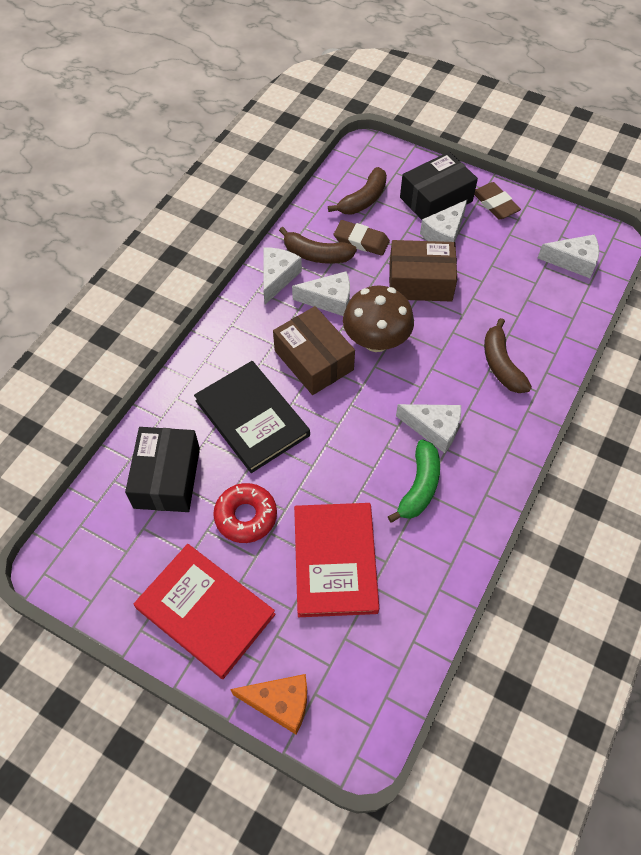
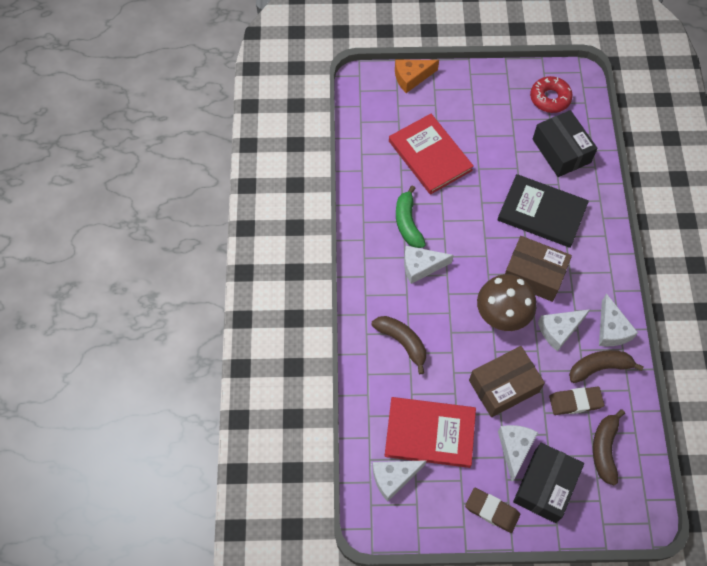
camera: 150 degrees right, 5 degrees up
(205, 611) = (481, 97): red book -> red book (430, 433)
(246, 516) = (498, 153): red donut -> red donut (550, 98)

